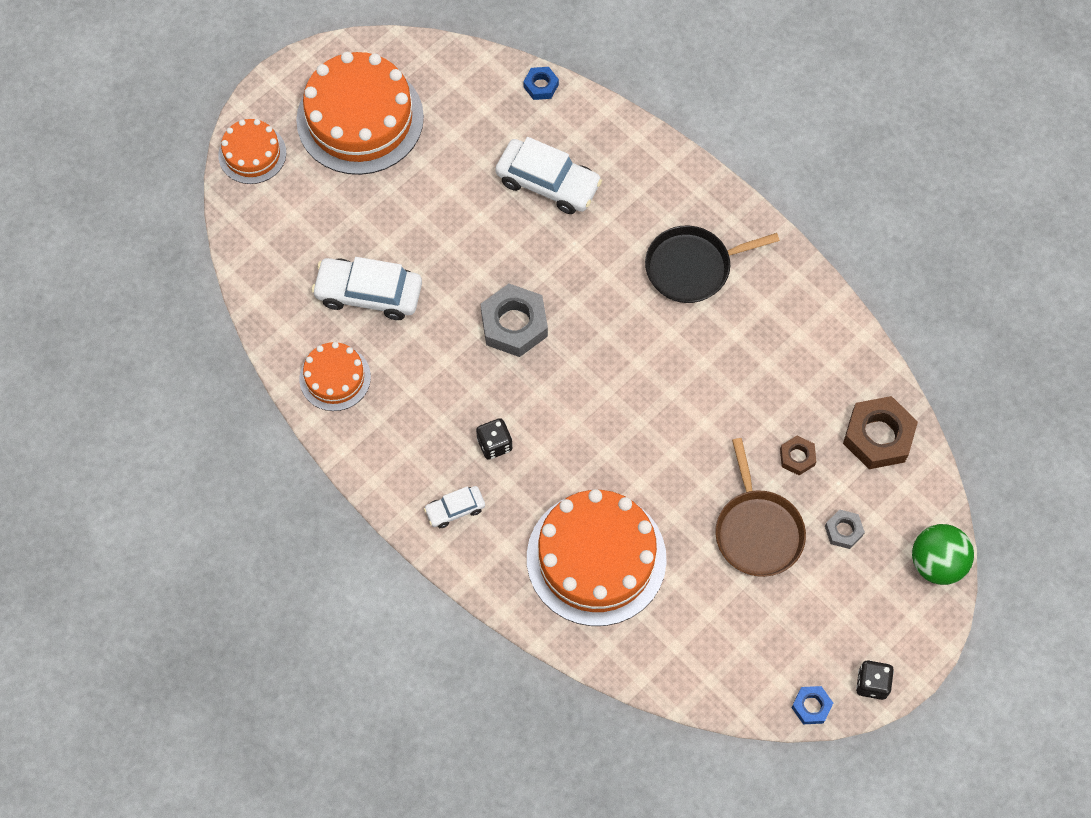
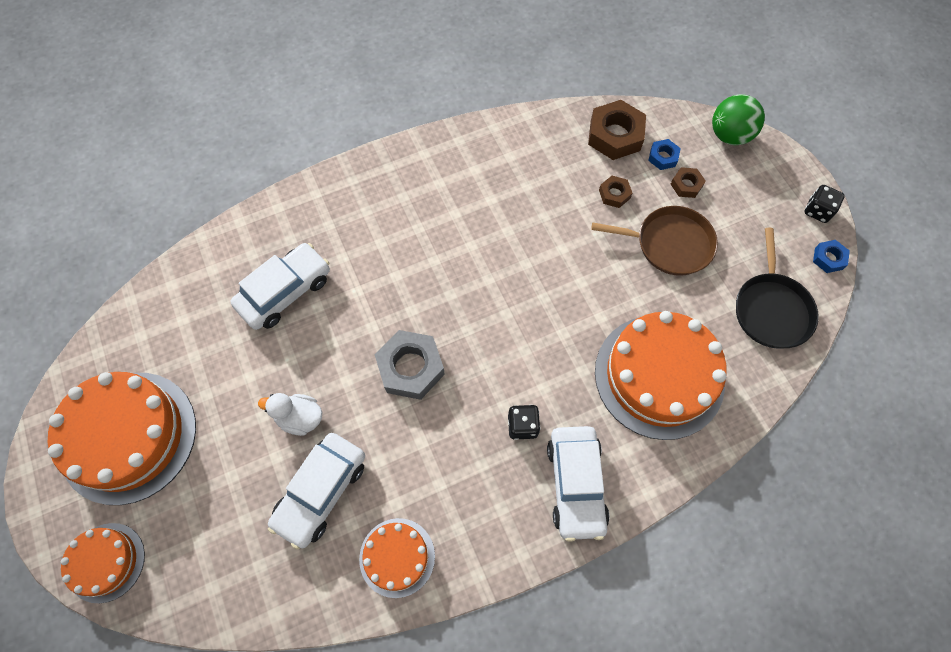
camera: 70 degrees left, 0 degrees up
(429, 248) = (300, 418): none -> white duck
(455, 509) = (576, 484): white car -> white car, size x1.87
(541, 86) = (186, 265): blue nut -> blue nut (663, 157)
(692, 267) = (418, 209): black pan -> black pan (771, 309)
(843, 531) = (686, 185): grey nut -> brown nut

